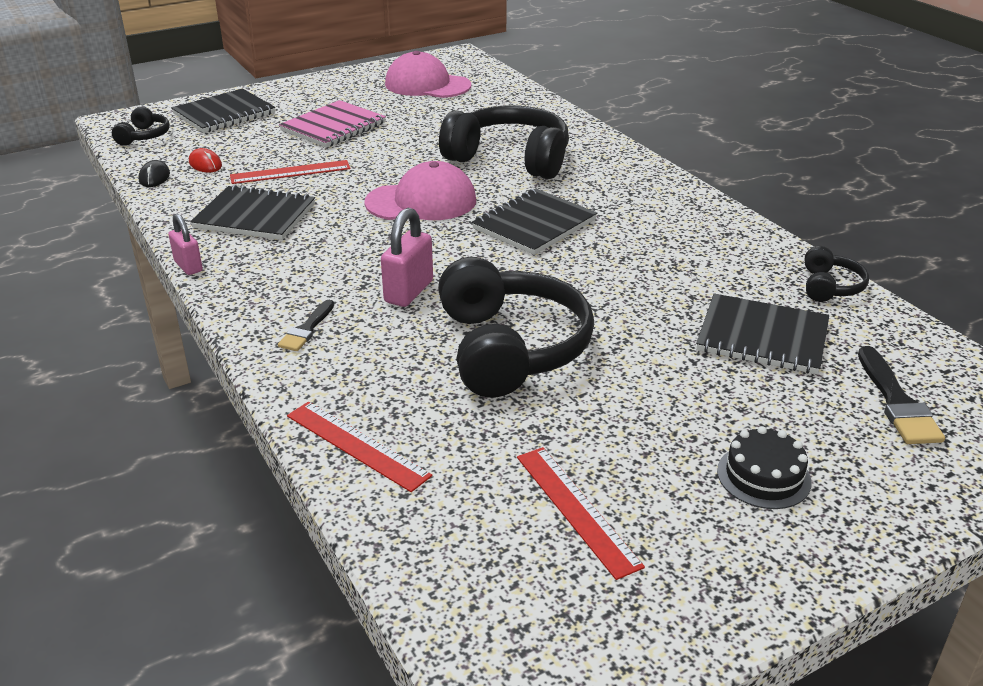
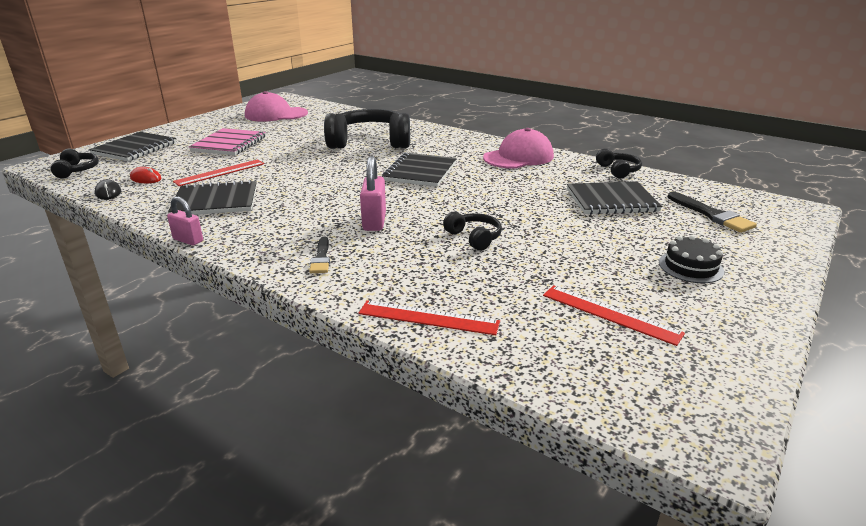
camera: 25 degrees left, 5 degrees down
(421, 202) = (333, 173): pink cap -> pink cap (518, 157)
(510, 348) = (474, 238): black headphones -> black headphones, size x0.46

